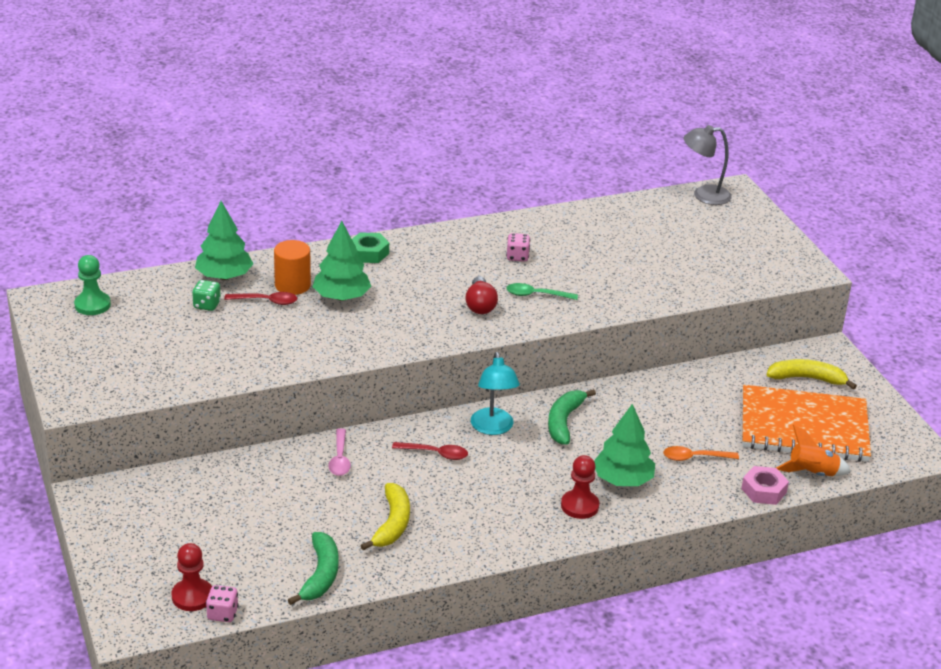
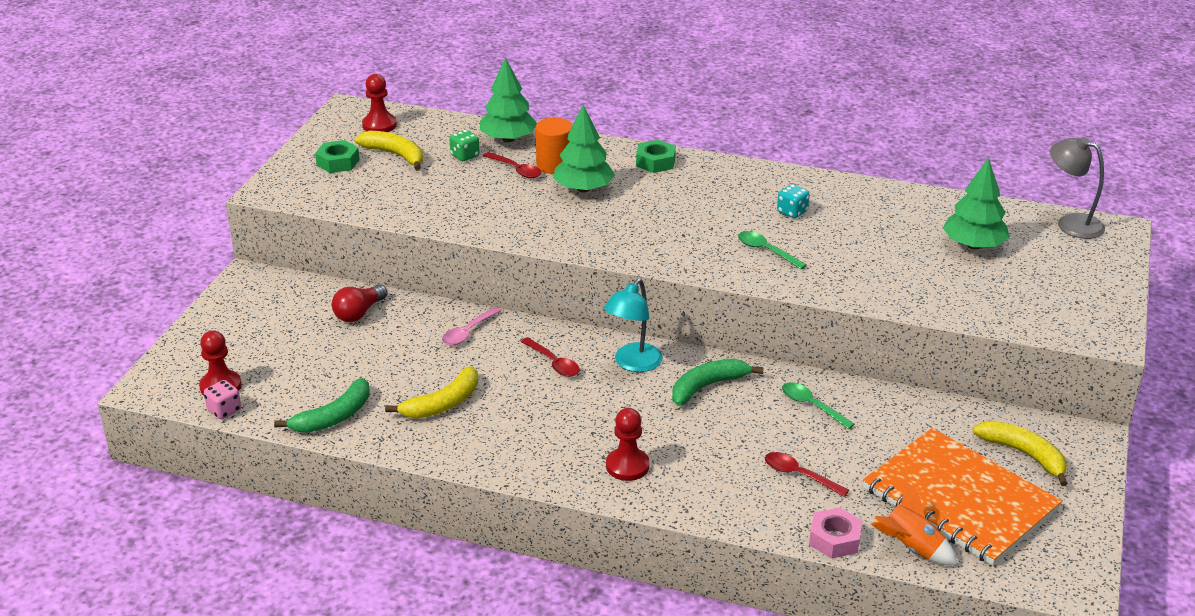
camera: 40 degrees right, 0 degrees up
(92, 305) = (379, 125): green pawn -> red pawn
(101, 353) = (338, 162): none -> green nut
(145, 327) = (395, 155): none -> yellow banana
(480, 305) = (699, 240): red light bulb -> red light bulb (359, 313)
(517, 257) = (792, 212): pink dice -> turquoise dice
(622, 480) = (698, 462): green tree -> green tree (973, 245)
(647, 404) = (811, 406): none -> green spoon
(694, 457) = (799, 475): orange spoon -> red spoon

